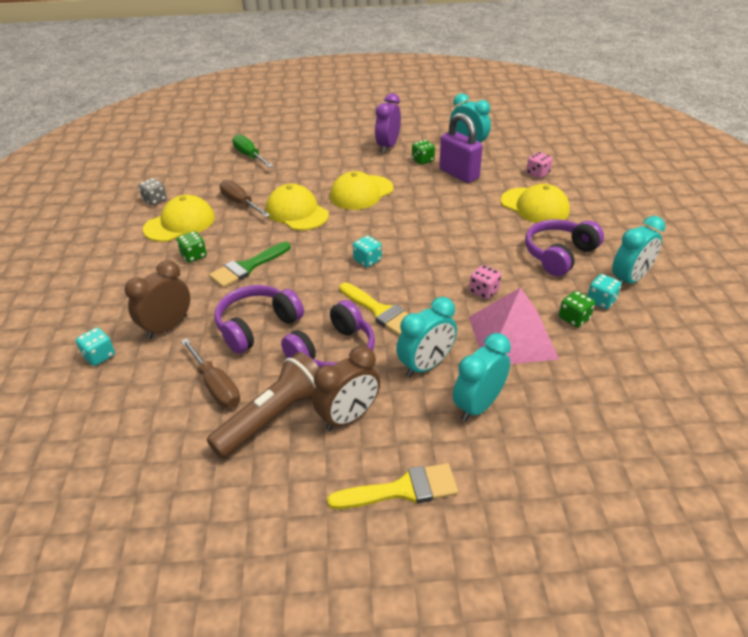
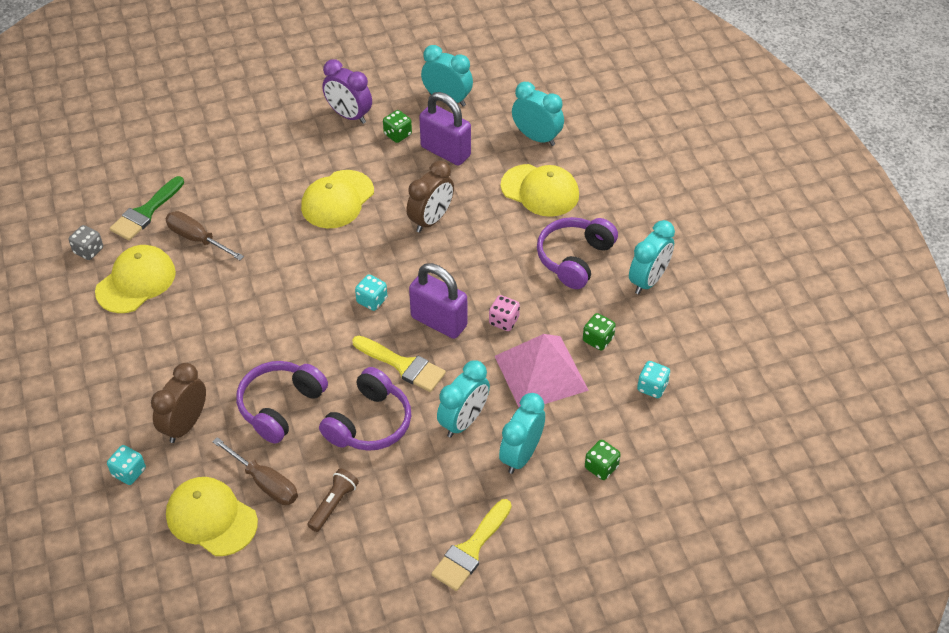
camera: 15 degrees left, 10 degrees up
(194, 256) = (174, 326): green dice -> green dice (601, 467)
(247, 267) = (241, 332): green brush -> green brush (145, 212)
(250, 156) = (178, 157): green screwdriver -> none
(273, 417) = (333, 504): brown flashlight -> brown flashlight, size x0.55
(297, 212) = (270, 242): yellow cap -> yellow cap (211, 518)
(348, 417) = (404, 490): brown clock -> brown clock (431, 220)
(388, 146) = (349, 115): purple clock -> purple clock turned 60 degrees counterclockwise
(402, 490) = (470, 549): yellow brush -> yellow brush turned 150 degrees clockwise
(423, 283) = (439, 321): none -> purple padlock
(537, 174) = (536, 137): pink dice -> turquoise clock
(601, 301) = (622, 313): turquoise dice -> turquoise dice (652, 387)

